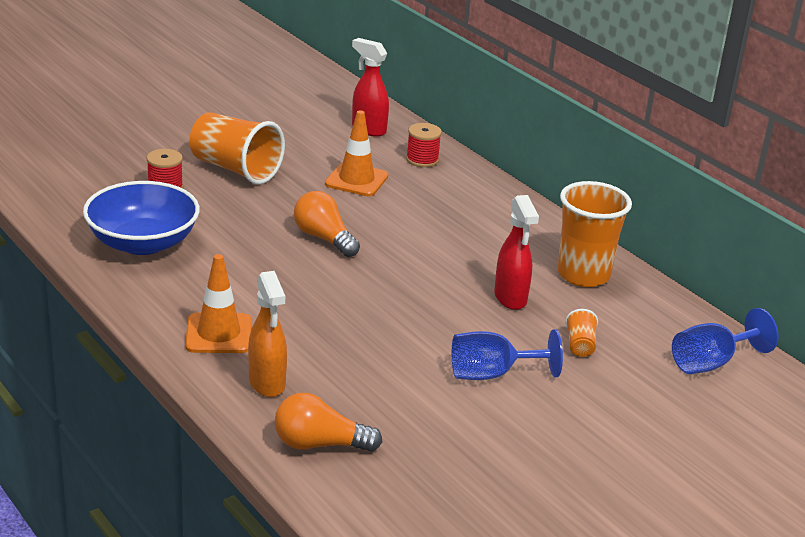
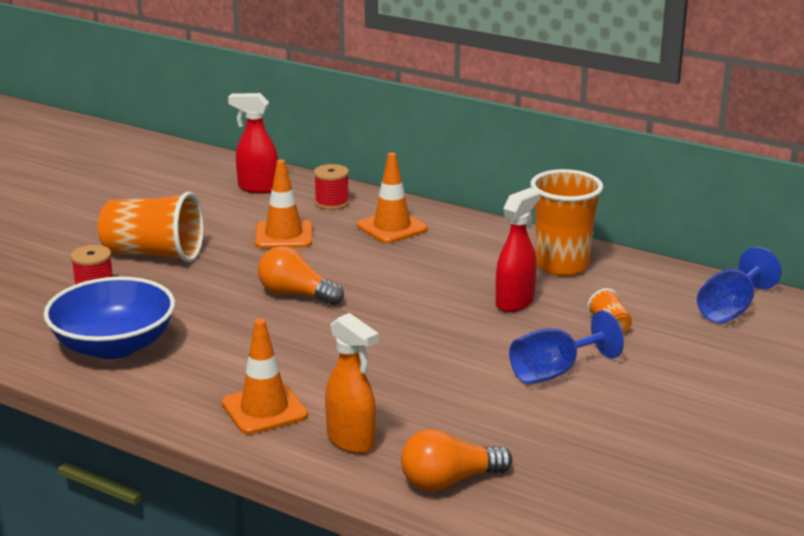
camera: 20 degrees left, 5 degrees down
(457, 197) = (392, 227): none -> orange traffic cone
(510, 298) = (515, 302): red spray bottle -> red spray bottle turned 105 degrees counterclockwise

